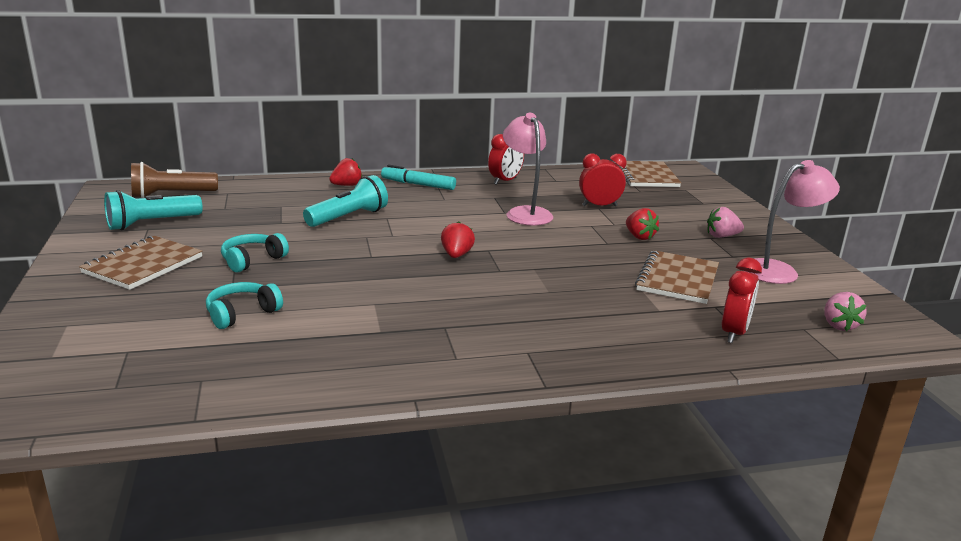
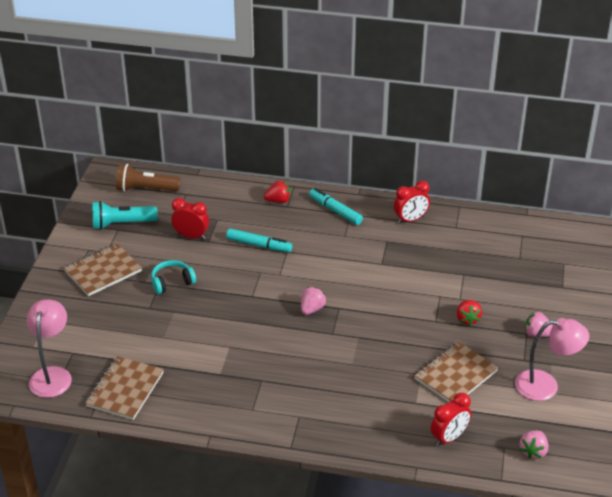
camera: 25 degrees right, 15 degrees up
(242, 313) = (145, 335): turquoise headphones -> none
(348, 217) = (259, 245): turquoise flashlight -> turquoise marker
(456, 255) = (312, 309): red strawberry -> pink strawberry
(525, 213) = (397, 268): pink lamp -> pink lamp (52, 375)
(599, 206) = (466, 271): red clock -> red clock (191, 236)
(646, 176) = (544, 237): brown notebook -> brown notebook (125, 389)

